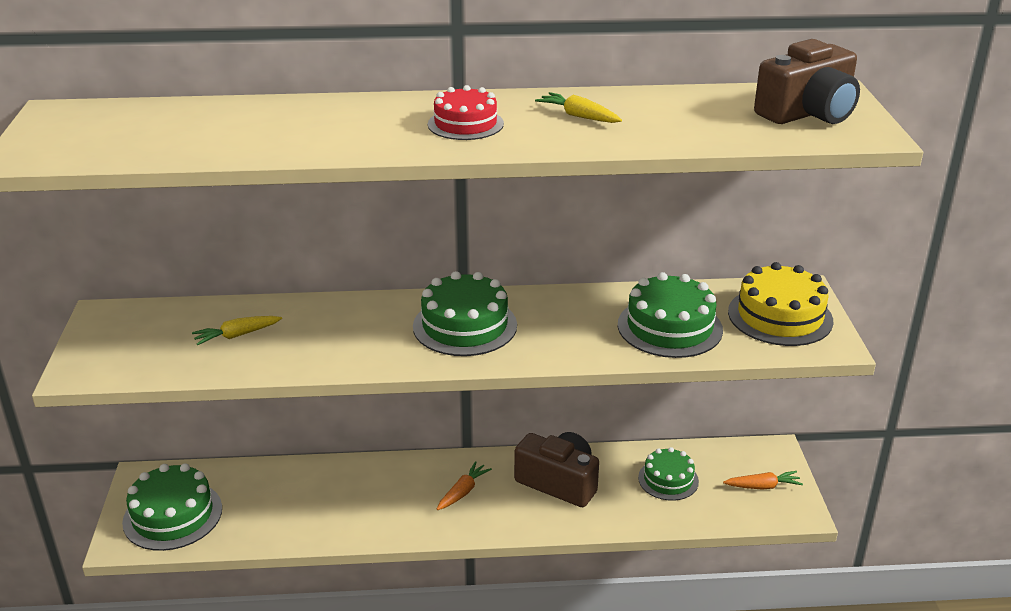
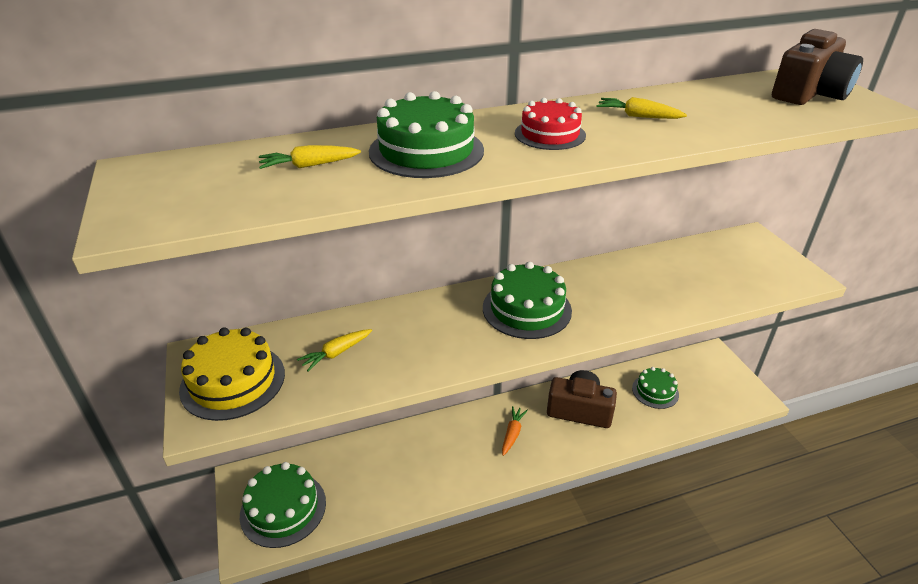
camera: 15 degrees left, 5 degrees up
(208, 126) = (309, 165): none -> yellow carrot
(669, 327) = (683, 283): green cake -> green cake (426, 151)
(763, 486) = (721, 383): orange carrot -> none
(780, 316) = (754, 260): yellow cake -> yellow cake (233, 381)

